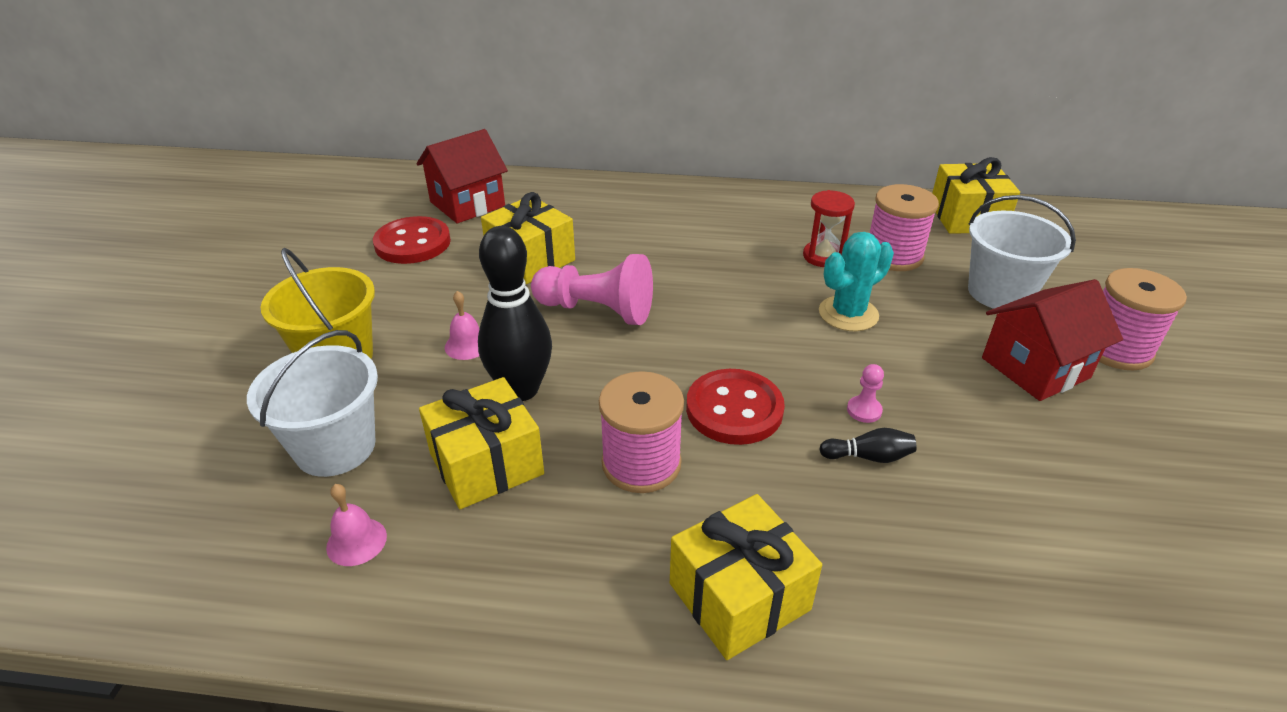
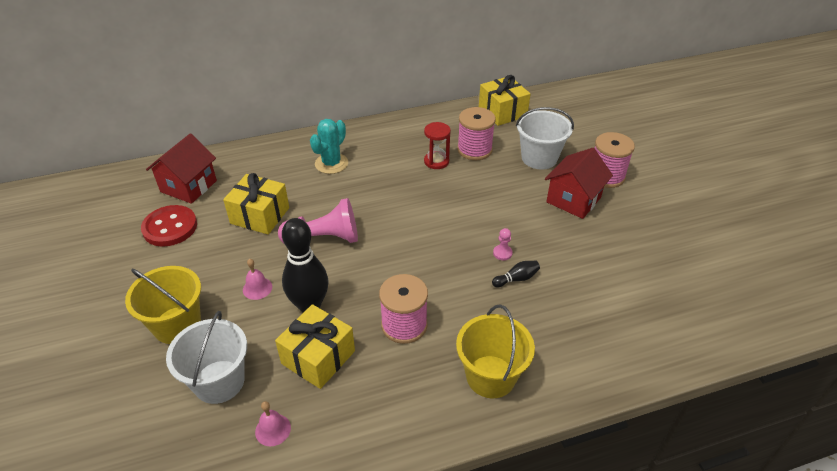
camera: 25 degrees left, 5 degrees up
(734, 409) = (436, 276): red button -> none
(739, 596) = (490, 376): yellow gift -> yellow bucket
(848, 314) = (467, 196): turquoise cactus -> turquoise cactus (331, 163)

